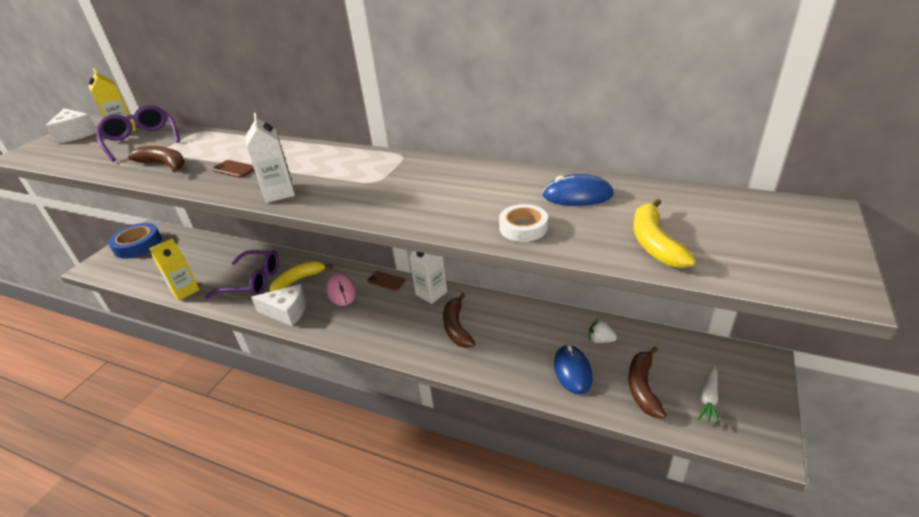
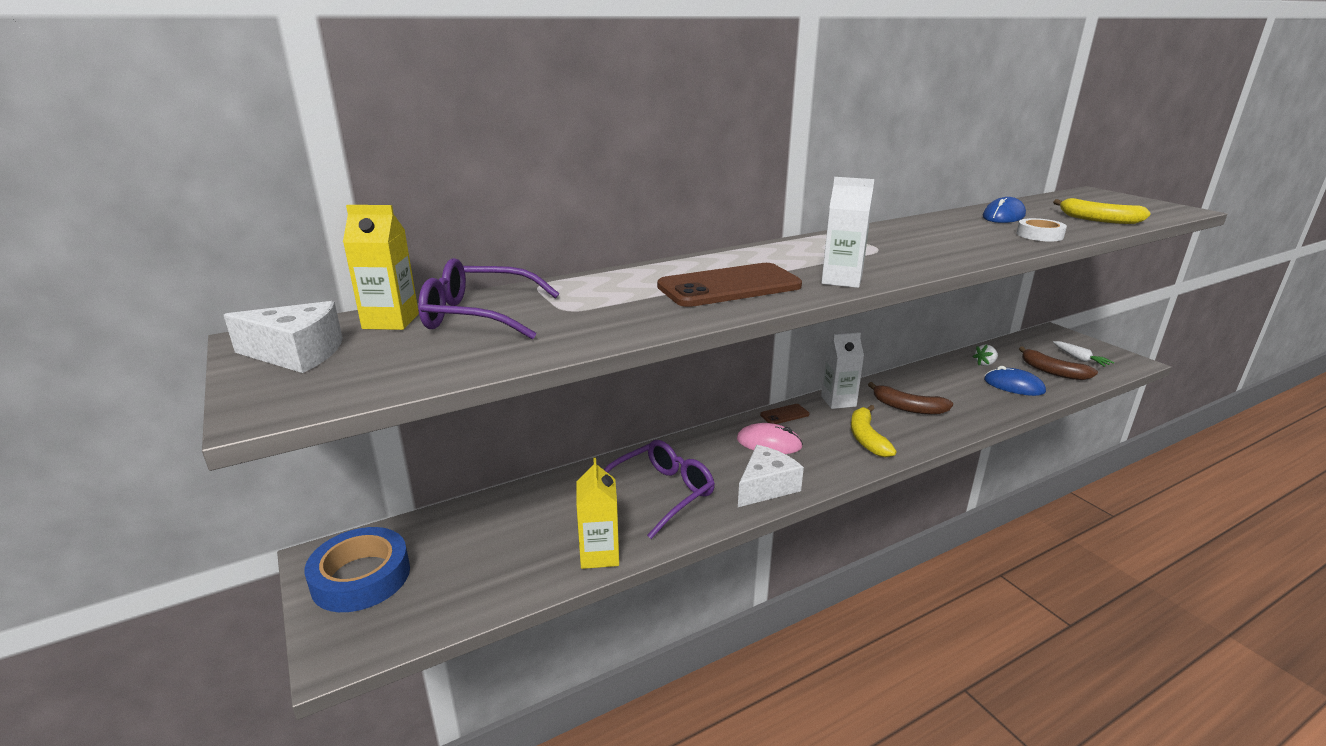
camera: 55 degrees left, 10 degrees down
(164, 165) = (627, 314): brown banana -> none
(234, 169) = (729, 286): brown phone -> brown phone, size x2.18
(298, 281) = (708, 462): yellow banana -> yellow banana (866, 438)

